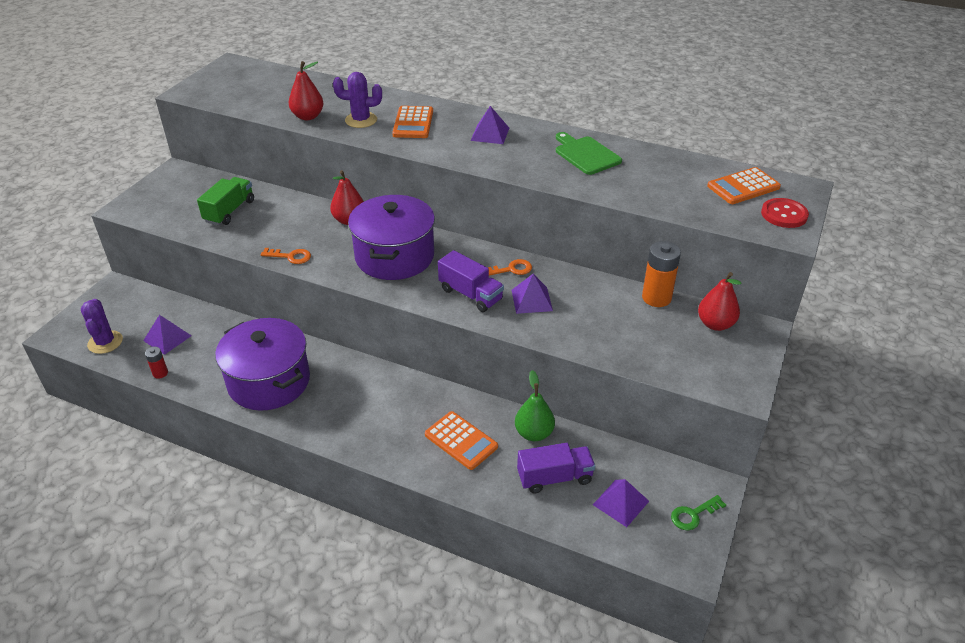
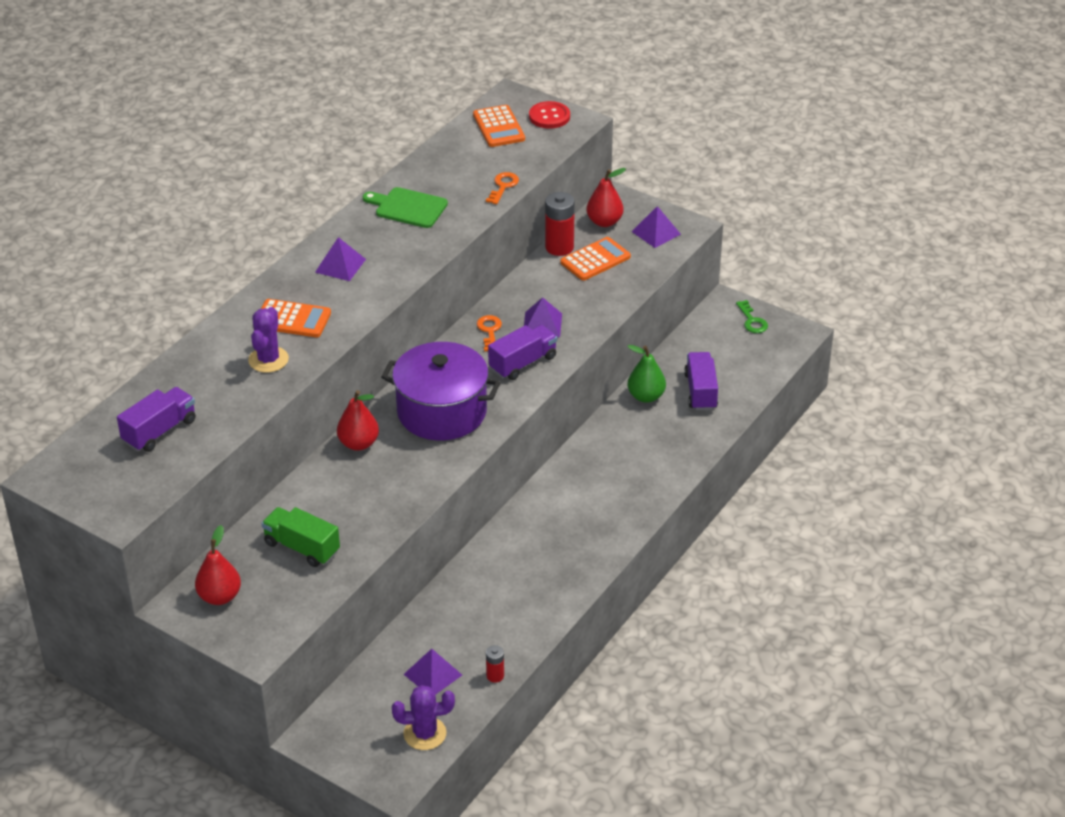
camera: 80 degrees left, 0 degrees up
(269, 381) = (531, 582): purple pot -> none
(276, 92) = (159, 431): none -> purple truck
(290, 256) = (417, 493): orange key -> orange key (503, 186)
(308, 116) = (240, 403): red pear -> red pear (220, 596)
(461, 441) = (646, 444): orange calculator -> orange calculator (595, 260)
(585, 154) = (408, 207): green cutting board -> green cutting board turned 45 degrees clockwise
(620, 503) = (734, 358): purple pyramid -> purple pyramid (656, 233)
(656, 298) = (559, 247): orange battery -> red battery

